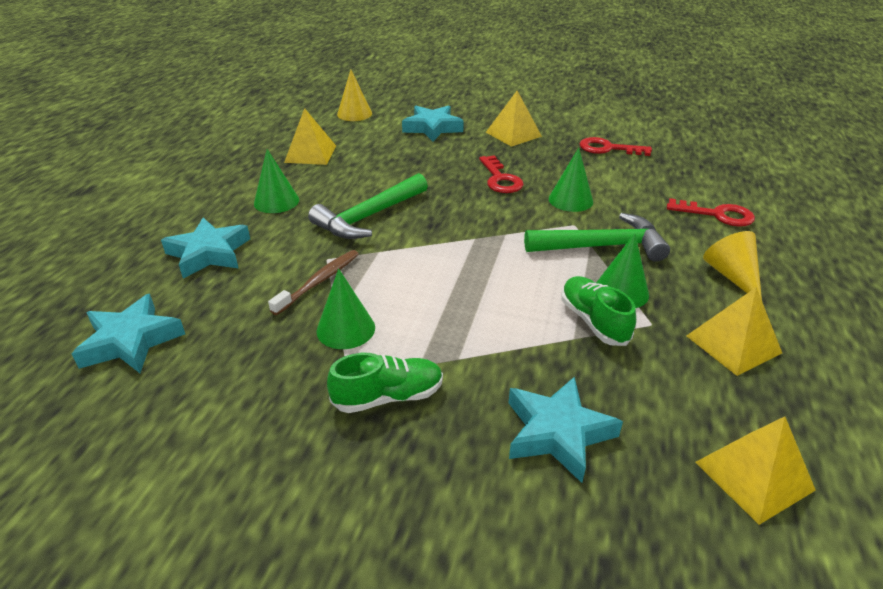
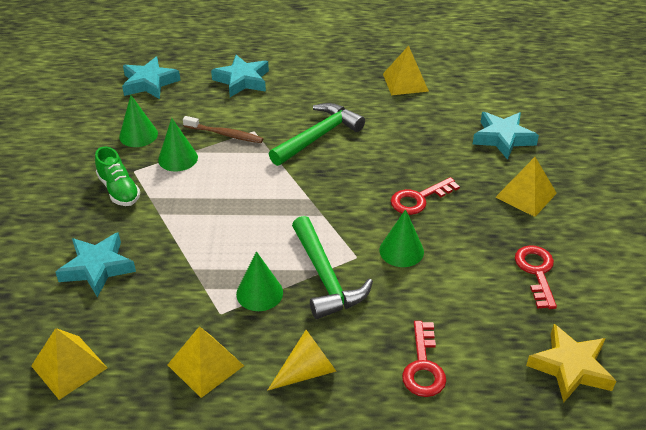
camera: 75 degrees right, 5 degrees up
(276, 201) = (320, 87): green cone -> green cone (138, 135)
(354, 114) = (501, 85): yellow cone -> none
(369, 216) = (318, 137): green hammer -> green hammer turned 105 degrees clockwise
(593, 321) = (215, 278): green shoe -> none
(710, 157) = (570, 367): none -> yellow star

